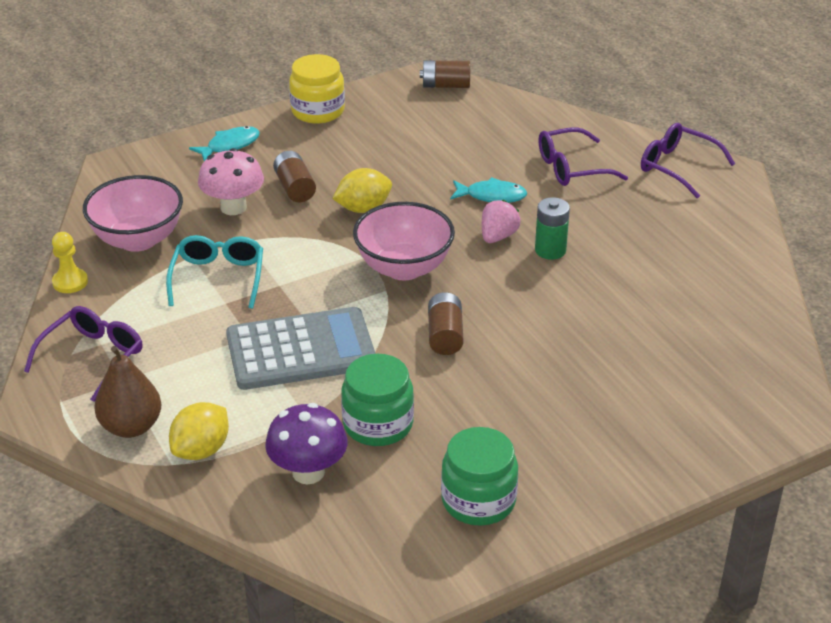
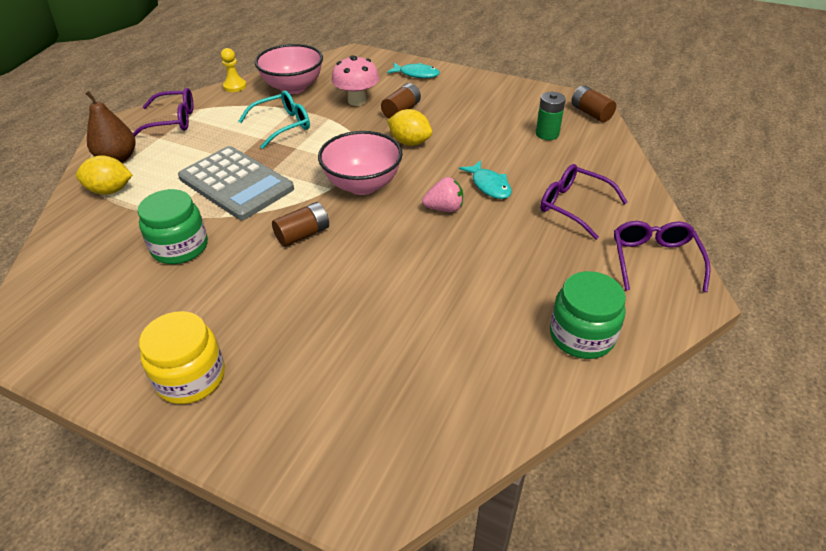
camera: 55 degrees right, 5 degrees up
(308, 472) = (111, 240): purple mushroom -> none
(318, 111) = (491, 84): yellow jar -> yellow jar (191, 377)
(478, 500) = (120, 332): green jar -> green jar (581, 335)
(550, 250) = (456, 240): green battery -> green battery (547, 134)

